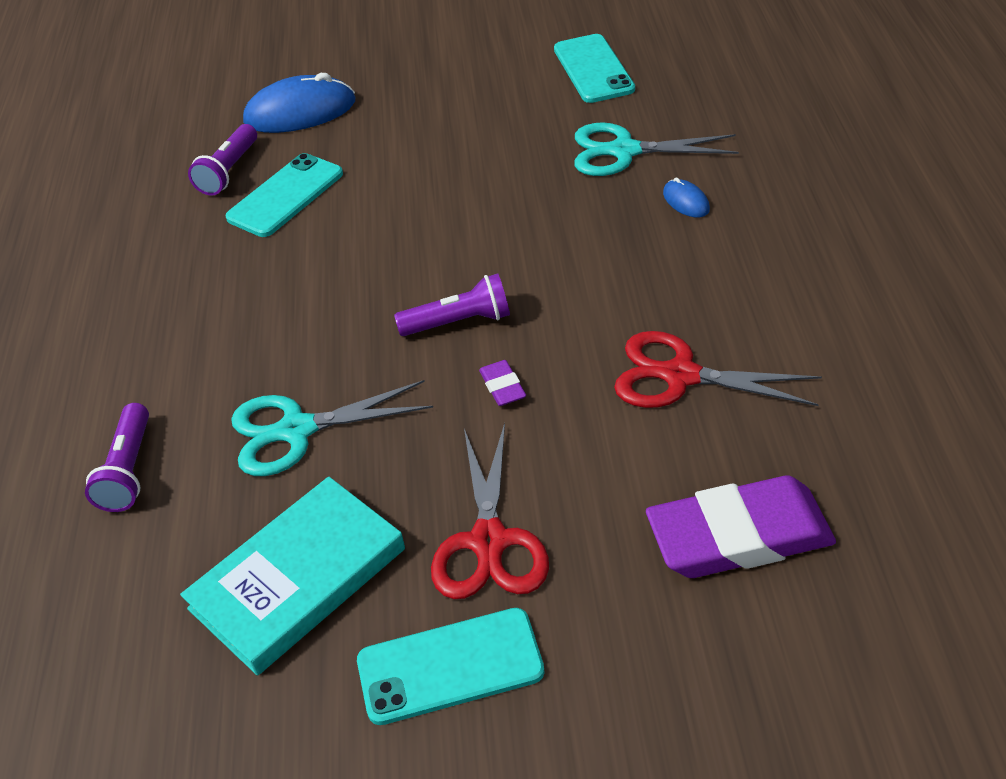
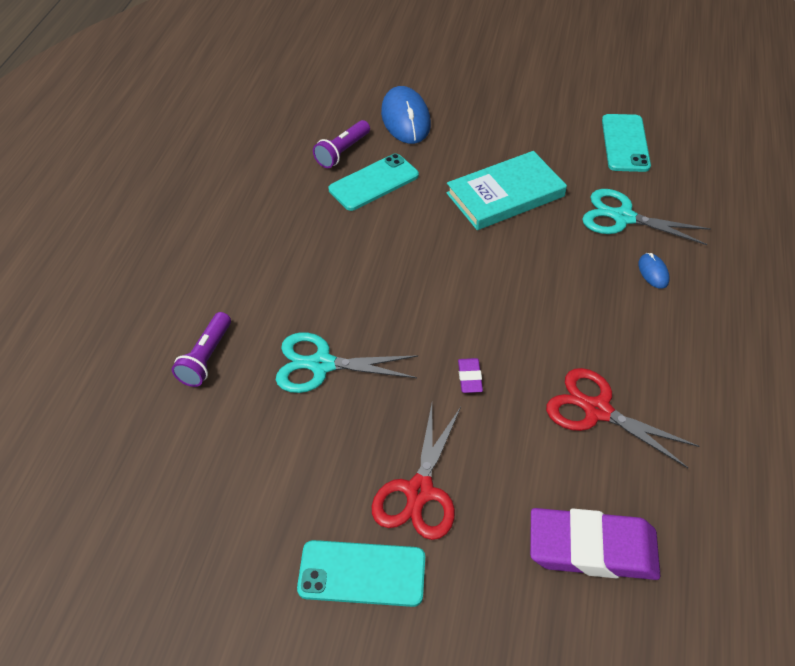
camera: 15 degrees right, 5 degrees up
(298, 579) = (286, 474): turquoise book -> turquoise book (505, 195)
(300, 112) = (405, 119): blue mouse -> blue mouse turned 75 degrees clockwise
(459, 322) = (457, 318): purple flashlight -> none

